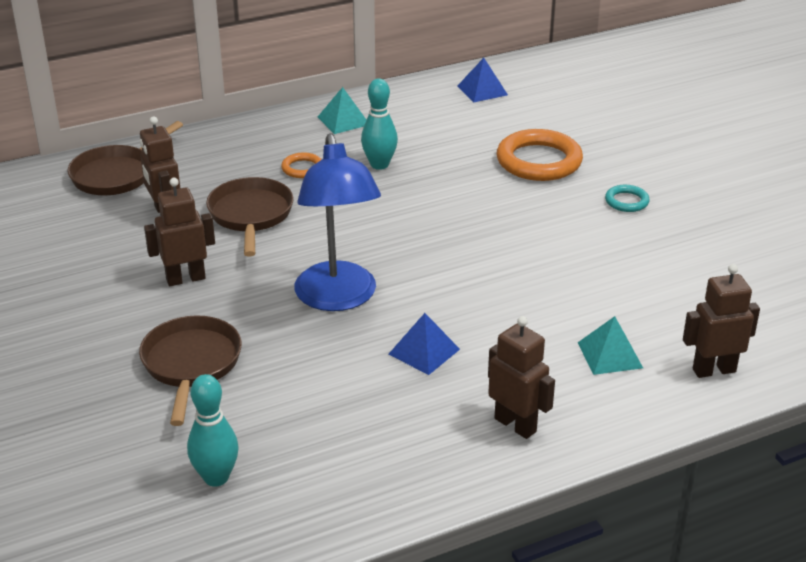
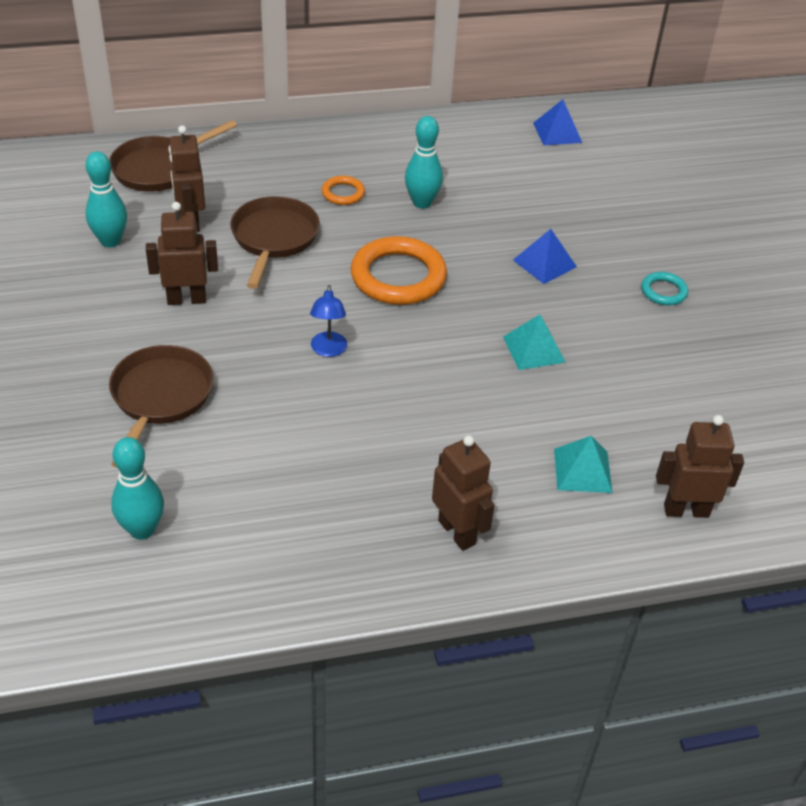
camera: 10 degrees right, 10 degrees up
(91, 242) = (110, 241): none -> turquoise bowling pin
(338, 298) = (328, 350): blue lamp -> blue lamp, size x0.43
(343, 120) = (402, 144): turquoise pyramid -> turquoise pyramid (533, 349)
(424, 351) = (393, 428): blue pyramid -> blue pyramid (544, 263)
(539, 161) = (587, 227): orange ring -> orange ring (398, 277)

